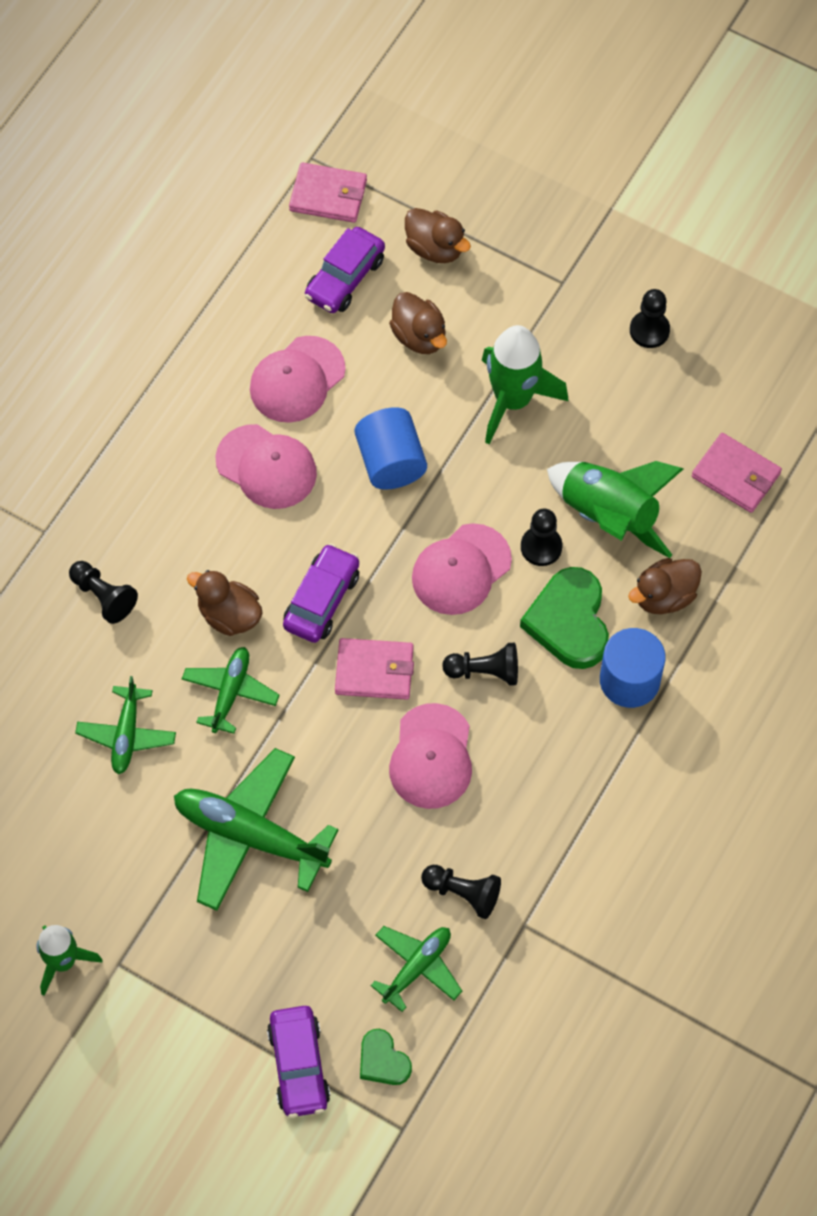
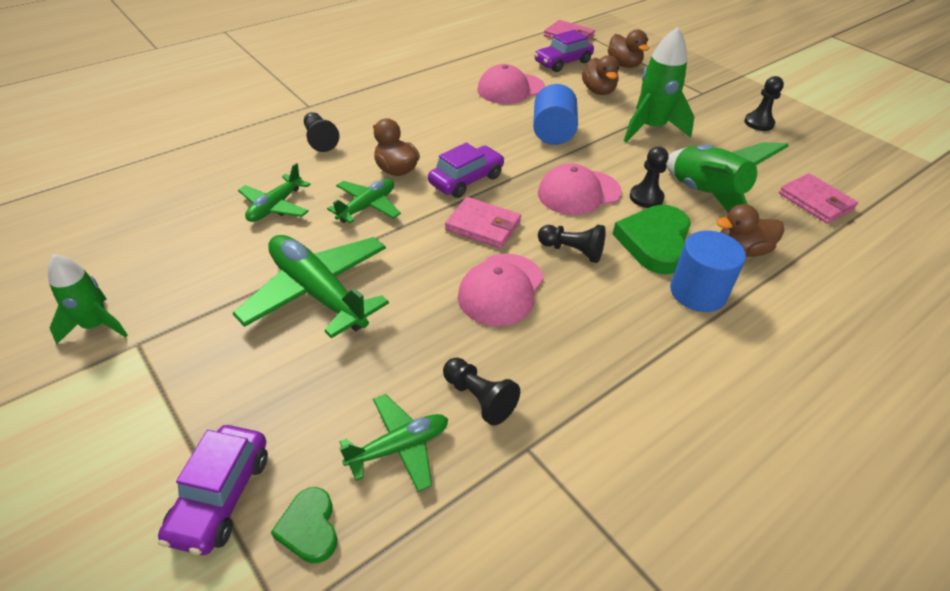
camera: 20 degrees right, 20 degrees down
(266, 467) = (468, 115): pink cap -> none

